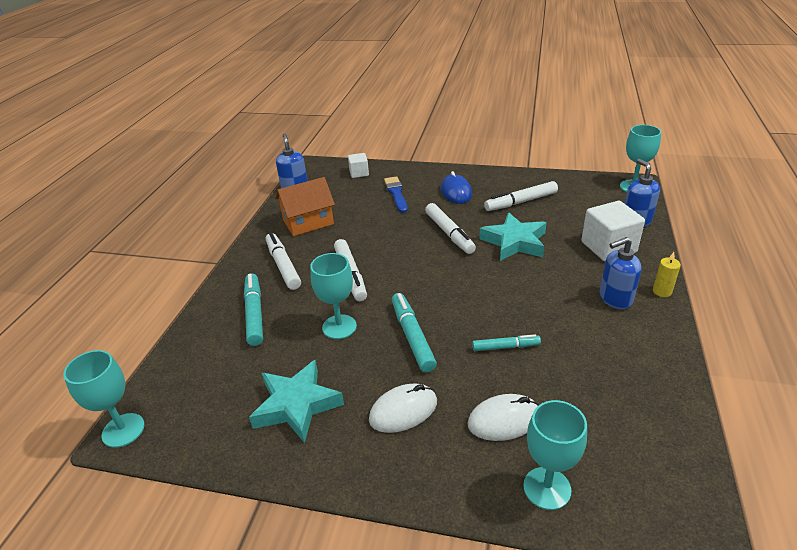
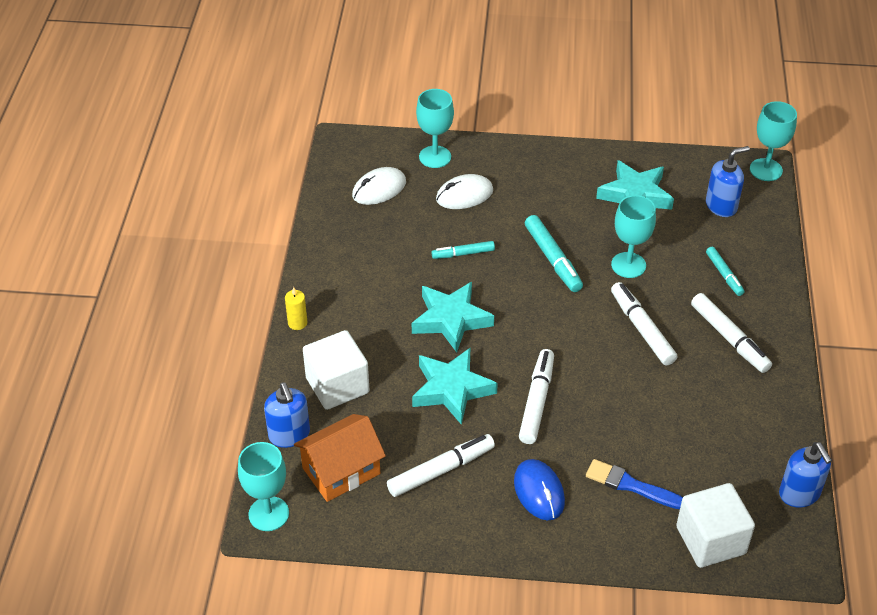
camera: 170 degrees right, 10 degrees up
(254, 314) = (724, 275): turquoise marker -> turquoise marker, size x0.62
(308, 222) = (737, 416): orange house -> orange house (341, 471)
(359, 173) = (710, 540): white cube -> white cube, size x1.80
(396, 193) = (631, 485): blue brush -> blue brush turned 135 degrees clockwise
(403, 411) = (545, 197): white mouse -> white mouse (379, 189)
(449, 233) = (536, 401): white marker -> white marker turned 45 degrees clockwise
(517, 288) = (451, 320): none -> turquoise star
(615, 299) = (349, 311): blue soap dispenser -> blue soap dispenser (721, 206)

